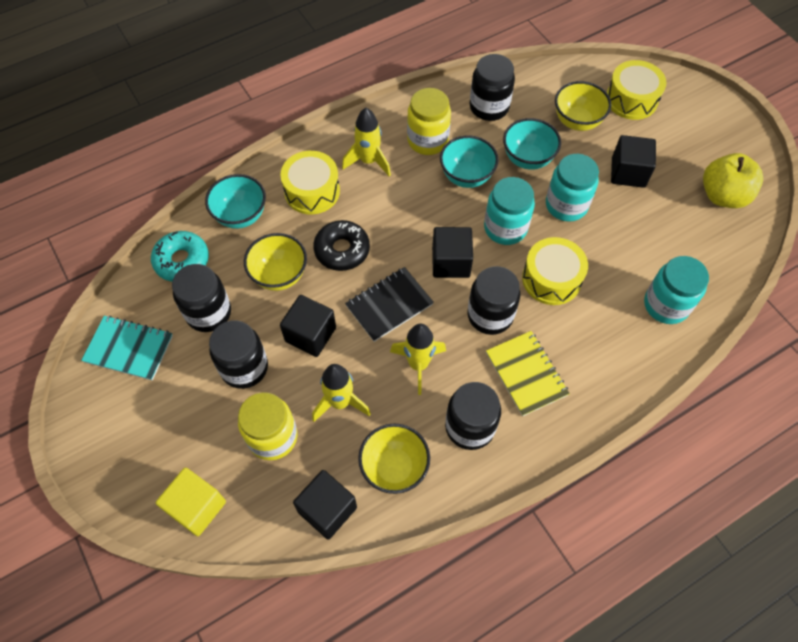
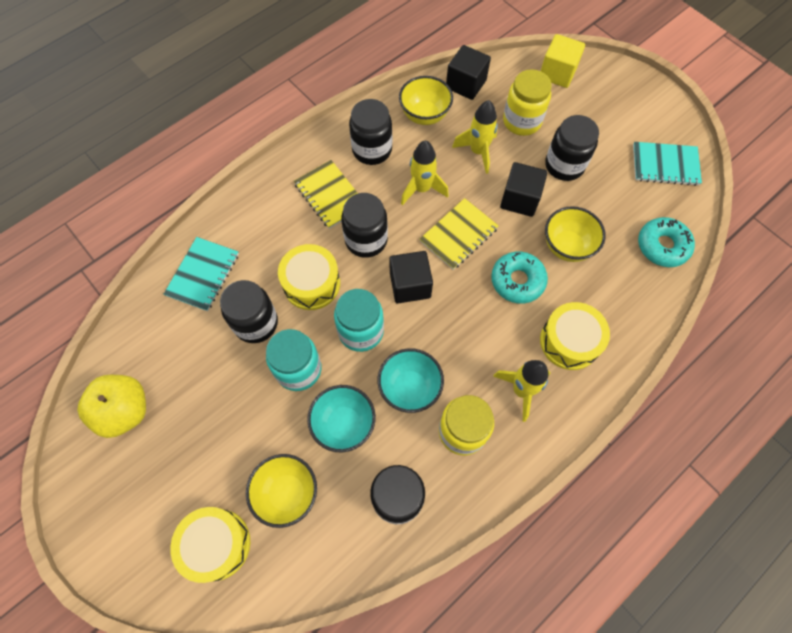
camera: 170 degrees right, 5 degrees up
(208, 313) = (614, 204): black jar -> black jar (256, 323)
(241, 216) = (629, 301): turquoise bowl -> none
(342, 250) = (517, 281): black donut -> turquoise donut
(389, 305) = (458, 235): black notebook -> yellow notebook
(628, 172) = (228, 425): black cube -> none
(666, 305) = (203, 275): turquoise jar -> turquoise notebook

